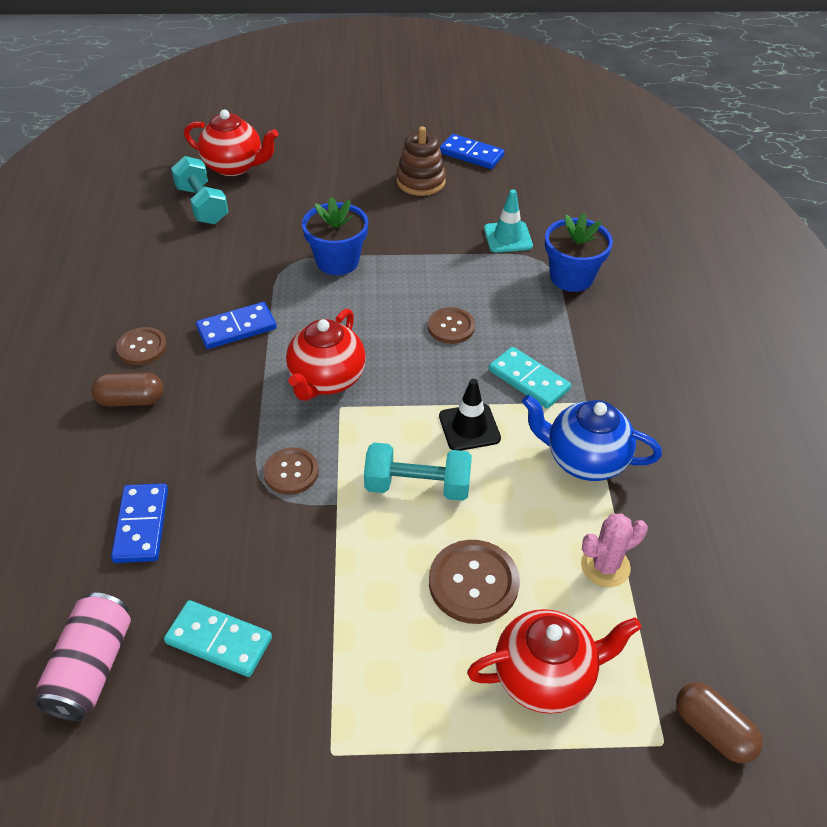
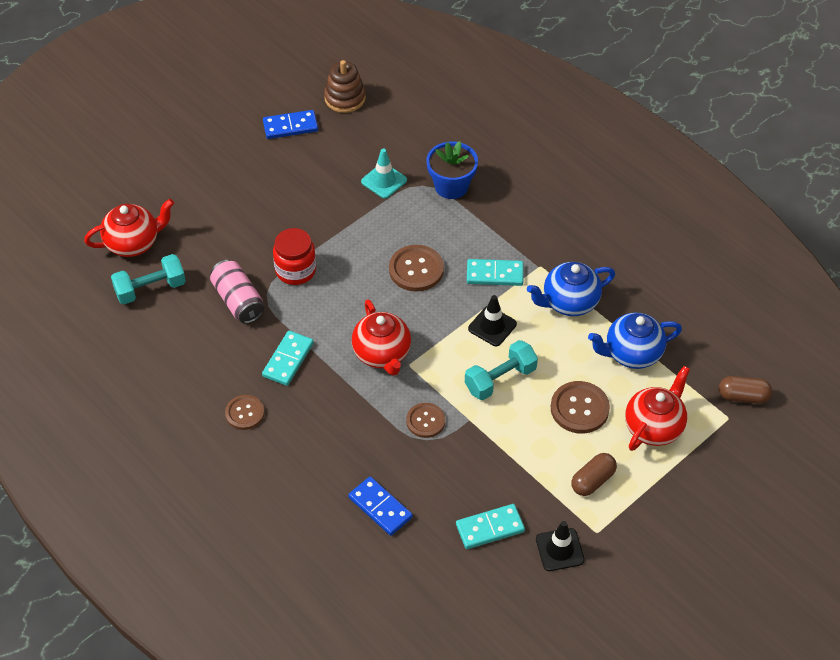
camera: 40 degrees left, 5 degrees up
(92, 667) = (444, 587): pink can -> pink can (238, 300)
(131, 400) = (282, 448): brown capsule -> brown capsule (592, 480)
(202, 205) = (150, 289): turquoise dumbbell -> turquoise dumbbell turned 45 degrees counterclockwise
(236, 328) = (288, 360): blue domino -> turquoise domino
(264, 736) = (559, 549): none -> black traffic cone
(337, 261) = (295, 270): blue flower pot -> red jar
(421, 181) = (280, 172): brown stacking toy -> brown stacking toy (345, 98)
(451, 327) = (416, 269): brown button -> brown button, size x1.51
(605, 566) = (632, 354): pink cactus -> blue teapot

